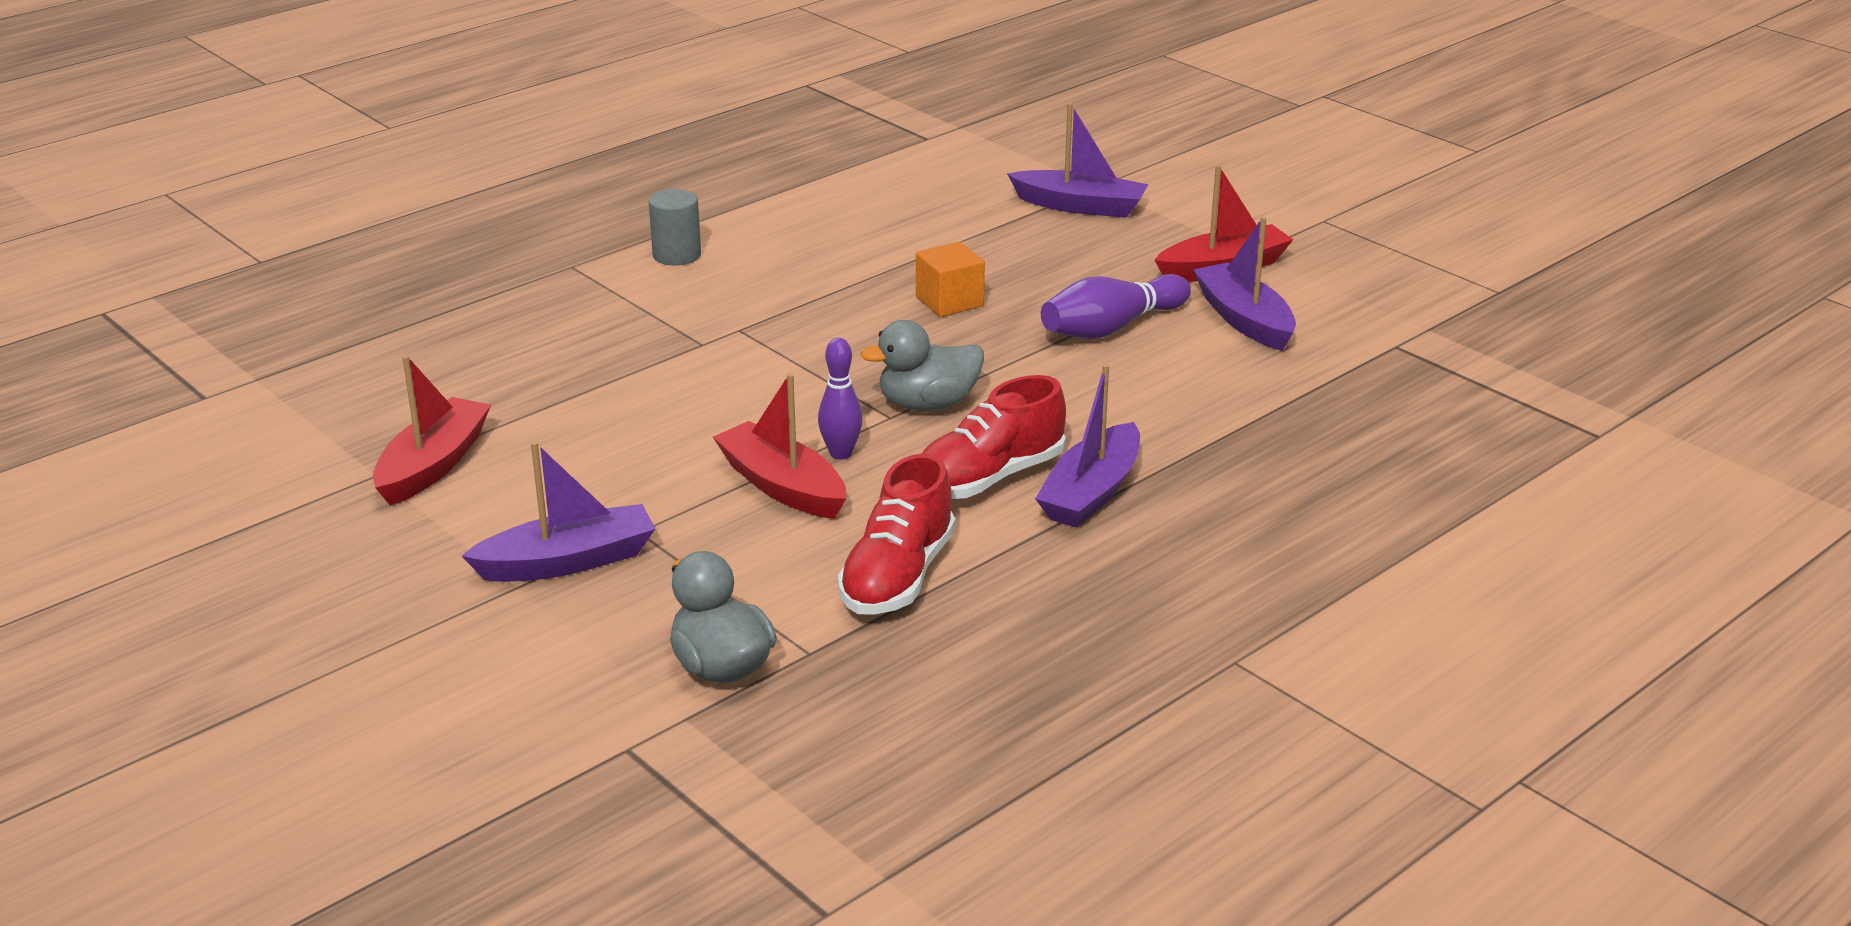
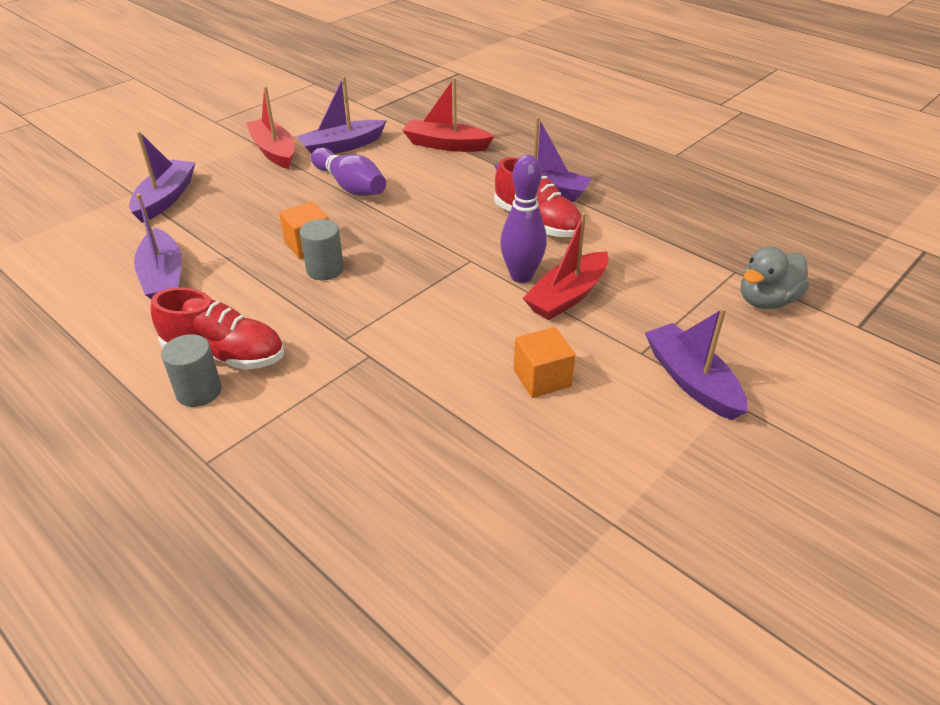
camera: 95 degrees left, 10 degrees up
(433, 465) = (589, 486): red boat -> red boat (445, 145)
(617, 452) = (542, 378): none -> orange cube
(841, 453) = (521, 276): purple bowling pin -> purple bowling pin, size x1.53
(888, 314) = (325, 269): none -> grey cylinder
(892, 221) = (163, 277): none -> purple boat
(897, 577) = (649, 247): red shoe -> red shoe (225, 354)
(928, 404) = (453, 247): grey duck -> none

